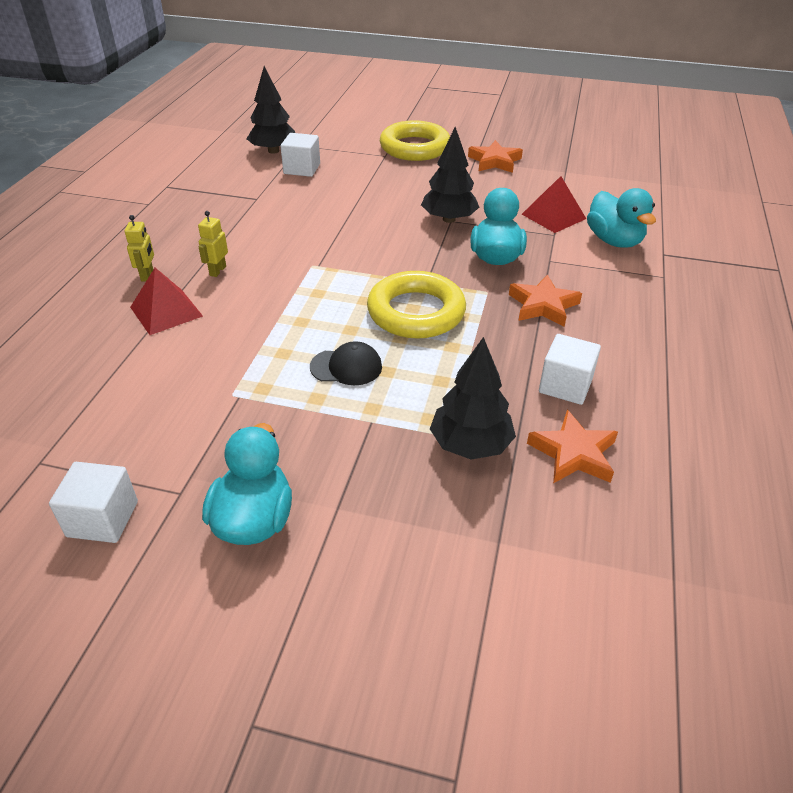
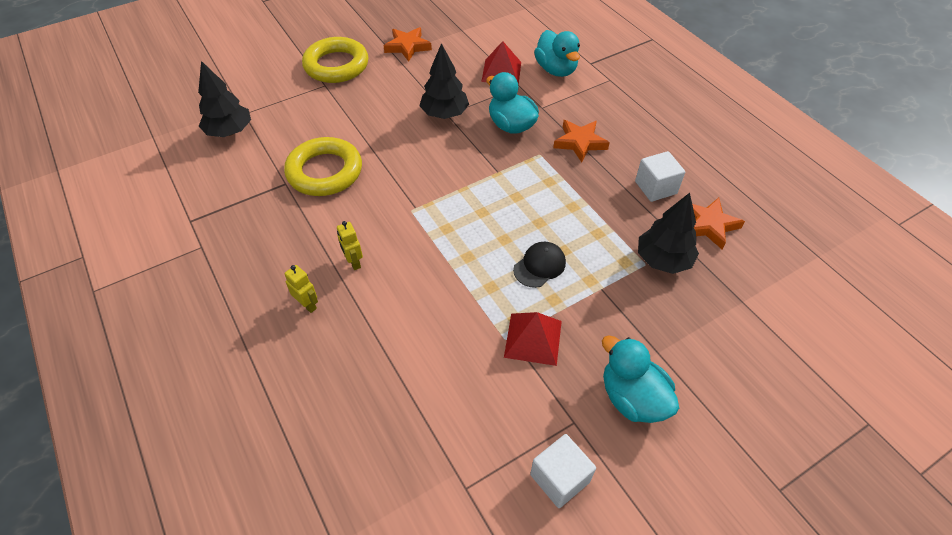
camera: 45 degrees left, 10 degrees up
(166, 311) = (369, 320): red pyramid -> red pyramid (533, 339)
(302, 169) = (279, 135): white cube -> none
(416, 312) = (522, 198): yellow ring -> yellow ring (325, 172)
(614, 241) = (556, 70): turquoise duck -> turquoise duck turned 45 degrees clockwise

